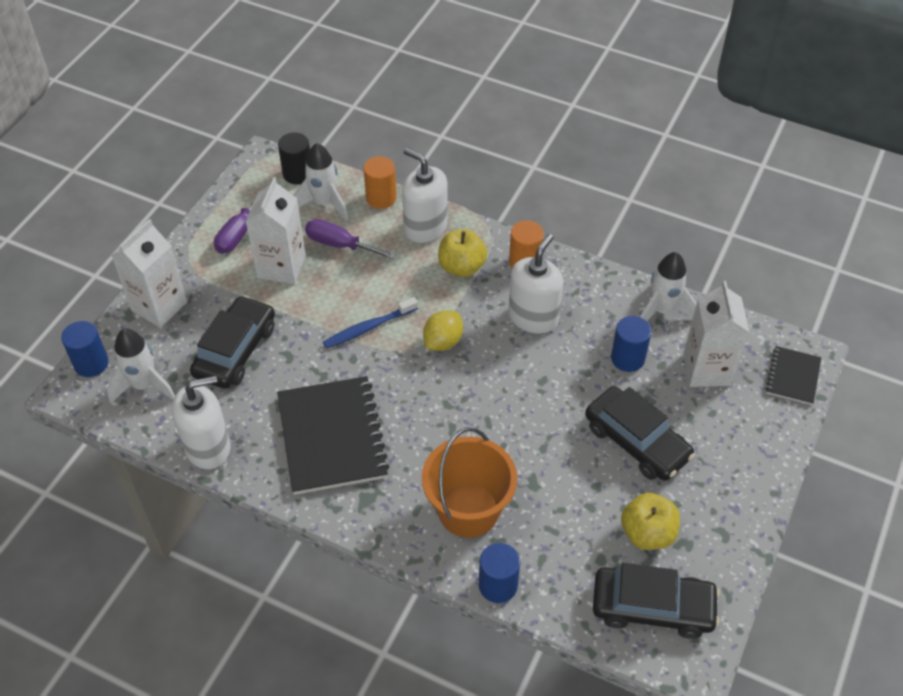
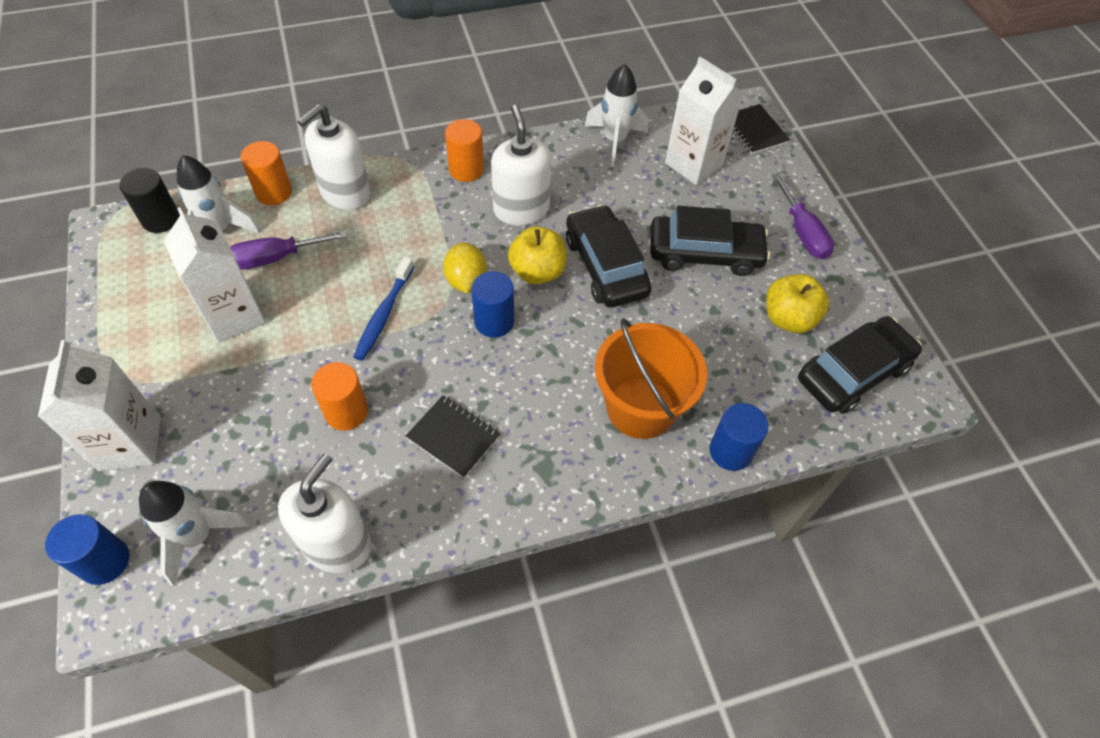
camera: 45 degrees left, 5 degrees up
(235, 351) = (268, 428): black car -> black car (605, 266)
(239, 232) = (151, 312): purple screwdriver -> purple screwdriver (802, 232)
(287, 374) = (346, 412): none -> orange cylinder
(332, 437) = (453, 437): black notebook -> black notebook, size x0.51
(425, 227) = (345, 193): white soap dispenser -> white soap dispenser turned 45 degrees counterclockwise
(461, 267) = (415, 207): yellow apple -> yellow apple (537, 272)
(627, 358) = (629, 194): blue cylinder -> blue cylinder (494, 321)

